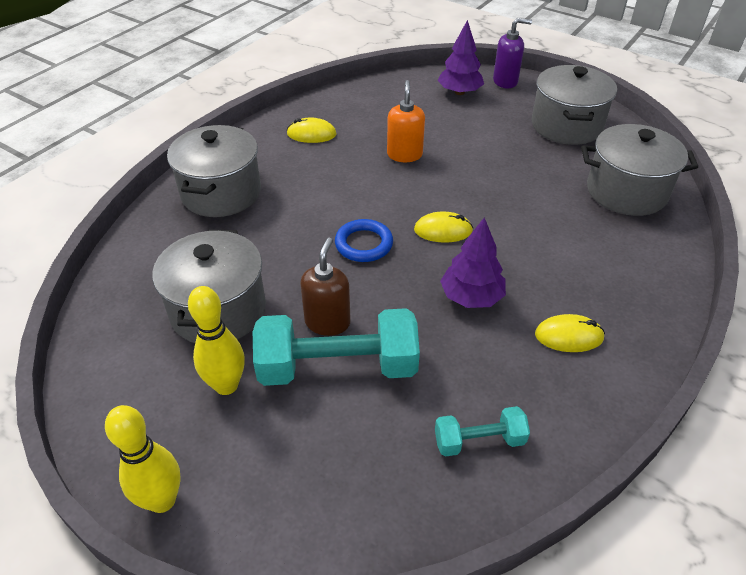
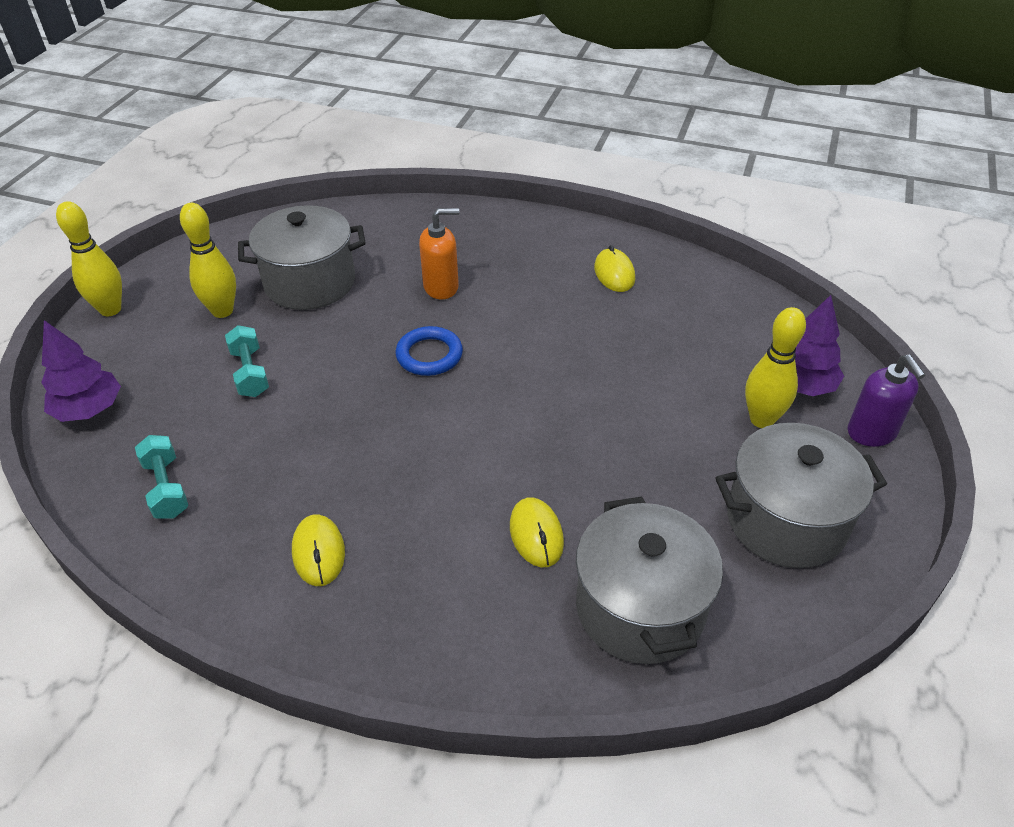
camera: 75 degrees right, 0 degrees up
(221, 193) = (477, 239): grey pot -> none
(327, 322) = (307, 354): brown soap dispenser -> none
(337, 367) = (250, 373): turquoise dumbbell -> turquoise dumbbell, size x0.51
(404, 155) = (613, 357): orange soap dispenser -> orange soap dispenser (441, 287)
(443, 230) = (474, 415): yellow mouse -> yellow mouse (536, 534)
(471, 297) = (366, 456): purple tree -> purple tree (89, 410)
(484, 113) = (761, 419): none -> yellow bowling pin

